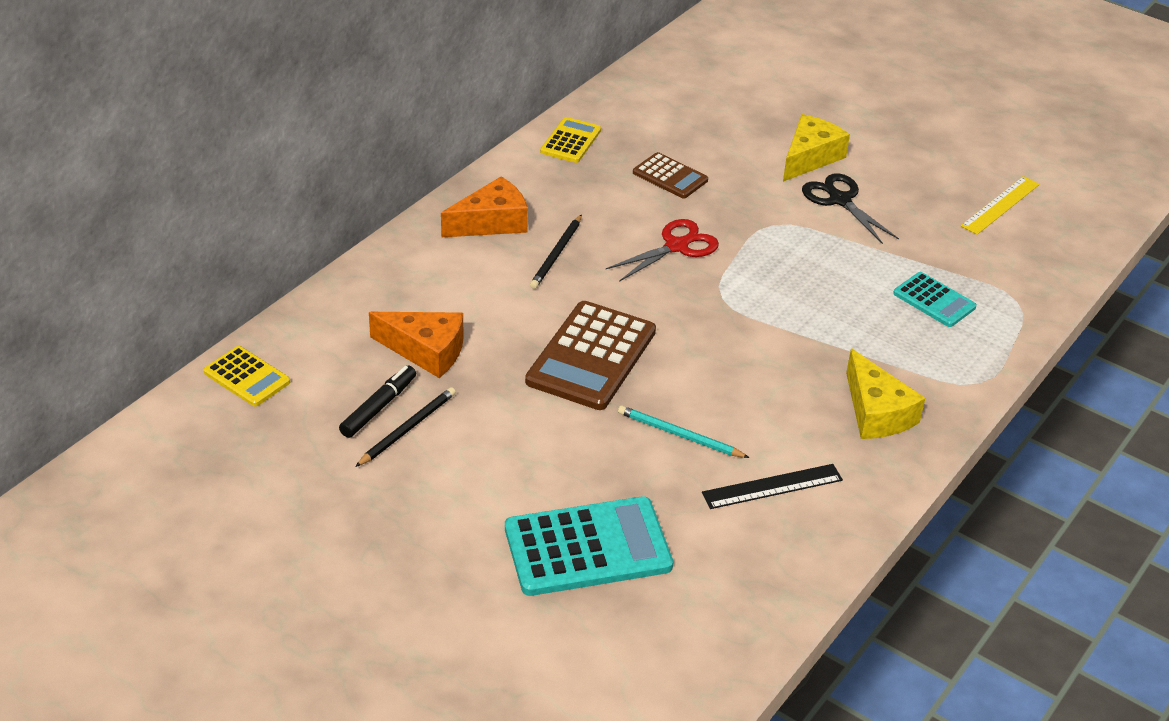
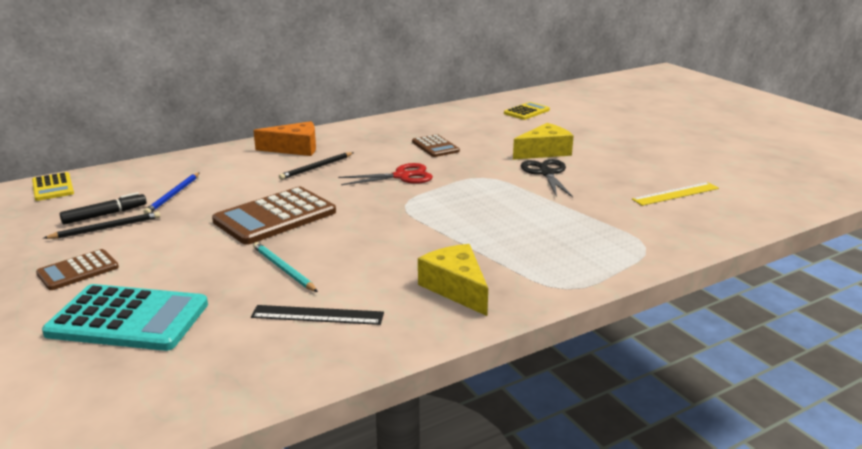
camera: 25 degrees right, 15 degrees down
(426, 351) = (173, 195): orange cheese -> blue pencil
(453, 501) = (78, 270): none -> brown calculator
(571, 141) = (389, 124): yellow calculator -> yellow calculator (526, 112)
(876, 412) = (456, 288): yellow cheese -> yellow cheese turned 150 degrees clockwise
(934, 300) = (571, 234): turquoise calculator -> none

